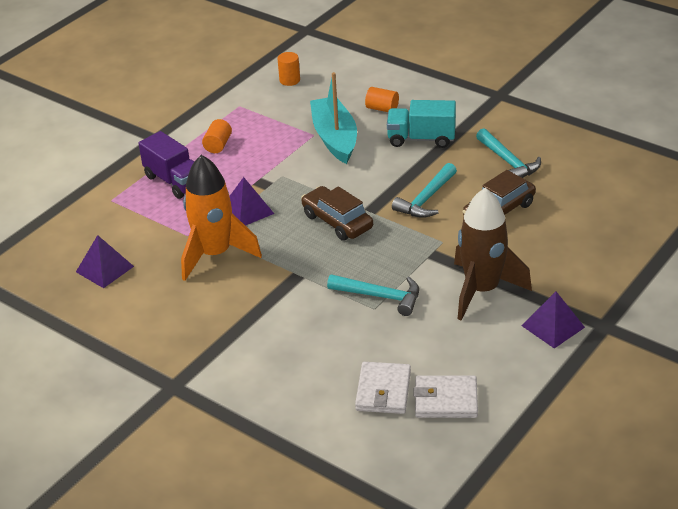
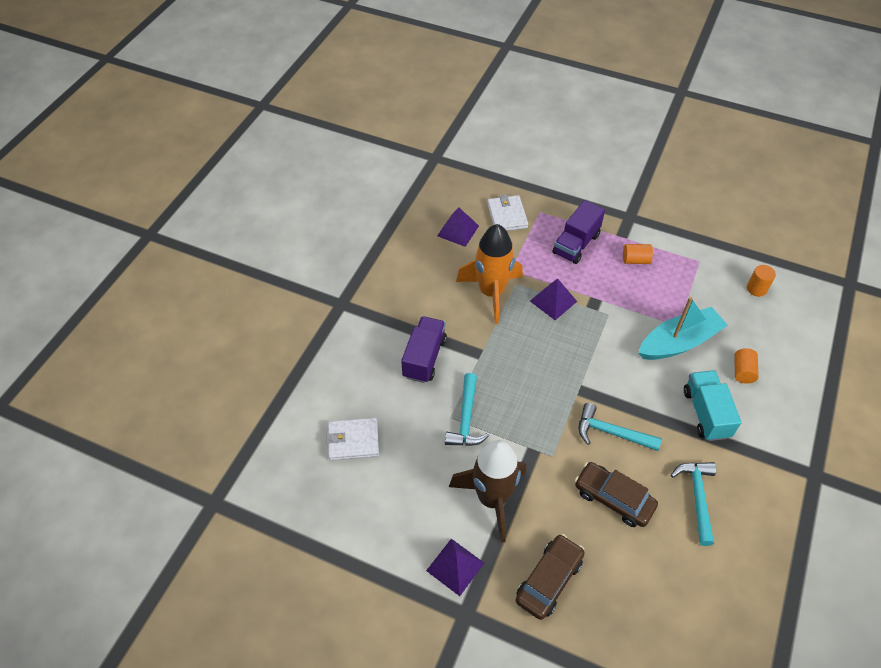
camera: 75 degrees right, 15 degrees up
(287, 320) = (424, 358): none -> purple truck
(337, 221) = (557, 368): brown car -> brown car (549, 580)
(446, 400) = (349, 489): white wallet -> white wallet (507, 215)
(508, 162) = (697, 498): turquoise hammer -> turquoise hammer turned 135 degrees clockwise

